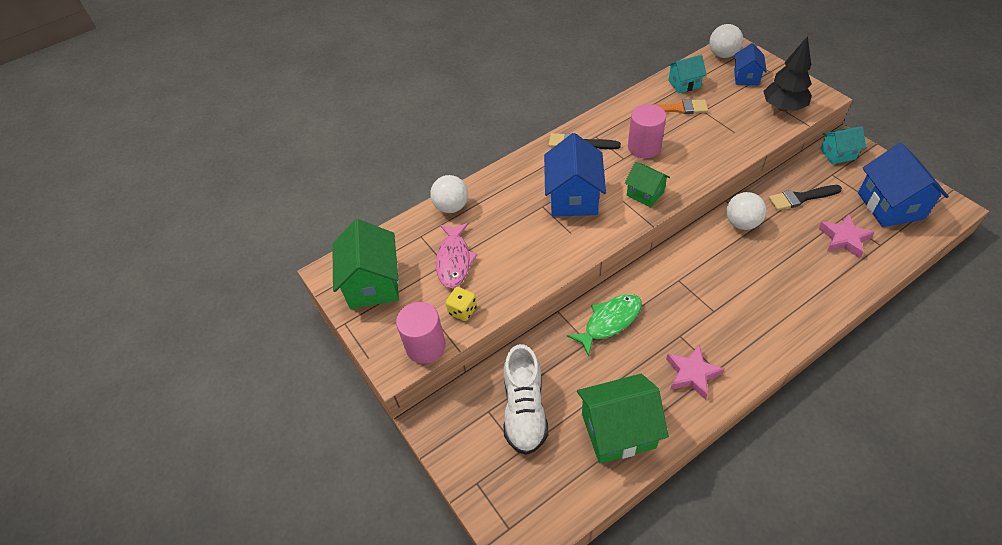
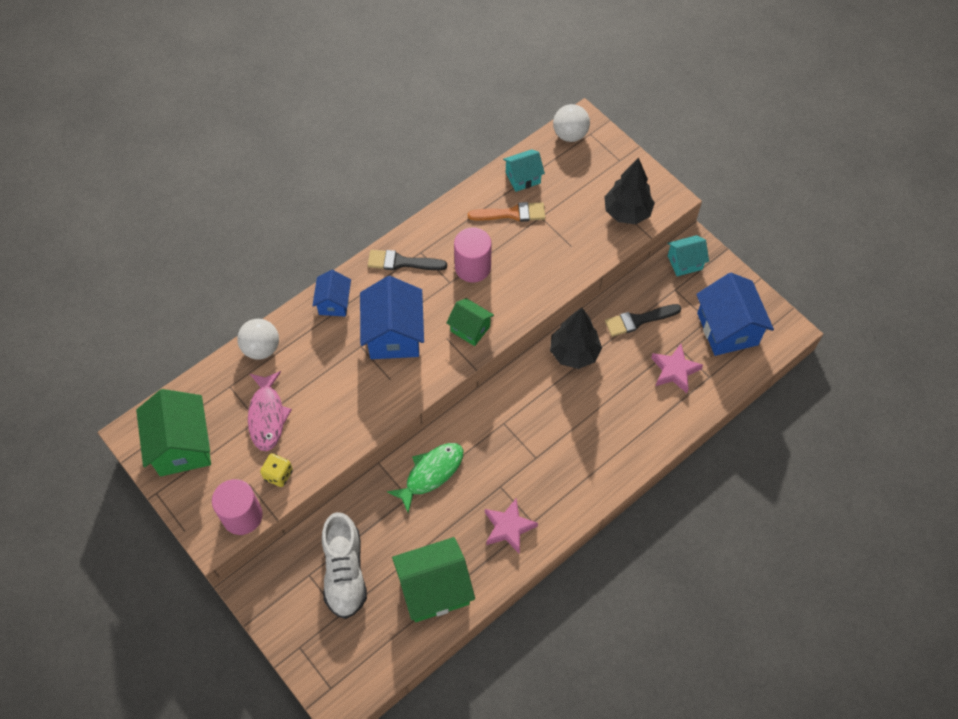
camera: 10 degrees left, 10 degrees up
(742, 223) = (574, 353): white ball -> black tree
(746, 77) = (592, 169): blue house -> blue house (334, 303)

